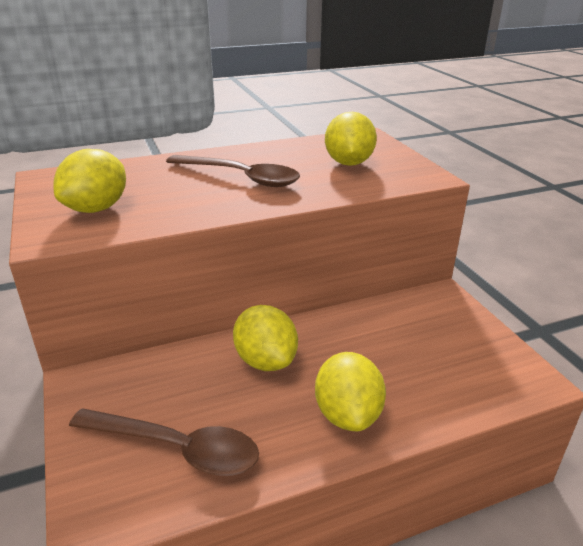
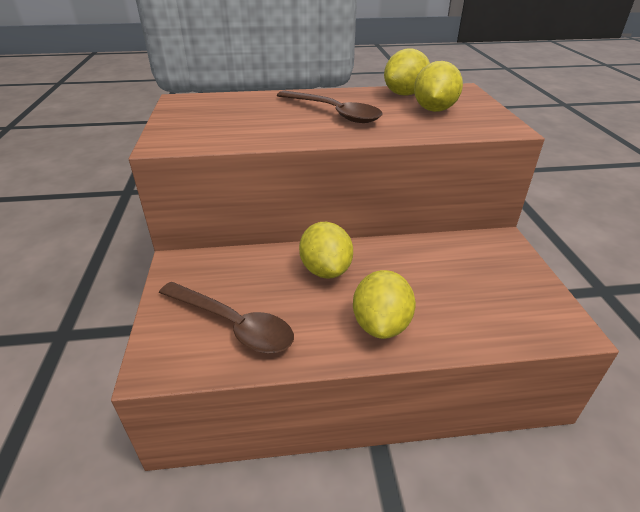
camera: 15 degrees right, 5 degrees up
(96, 208) = (208, 126): yellow lemon -> yellow lemon (404, 94)

